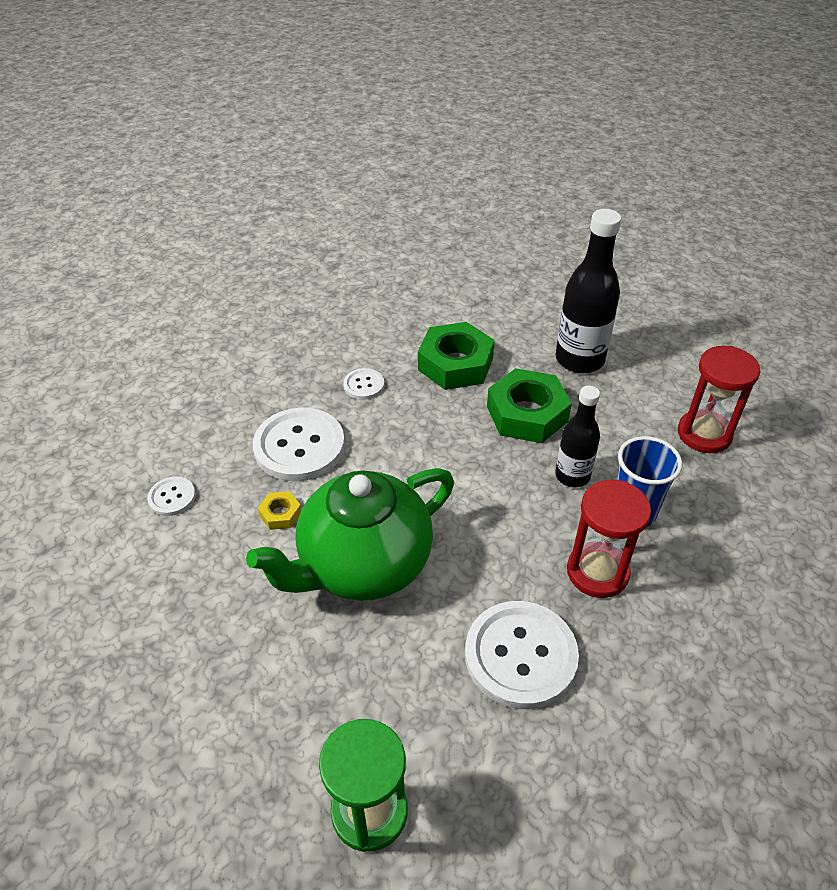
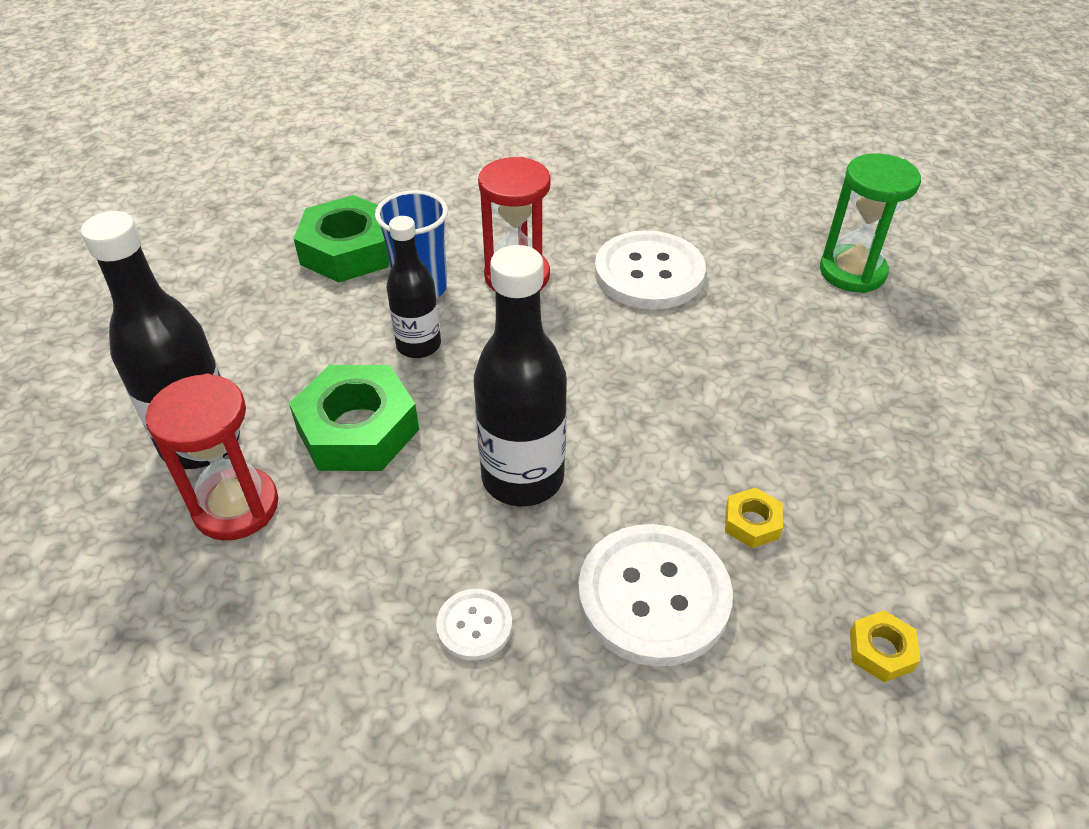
camera: 135 degrees left, 0 degrees up
(172, 497) = (881, 650): white button -> yellow nut
(363, 565) = (708, 411): green teapot -> none
(419, 451) = (522, 478): none -> black bottle
(455, 364) = (326, 557): green nut -> green nut (349, 250)
(704, 434) = (255, 293): red hourglass -> red hourglass (236, 507)

